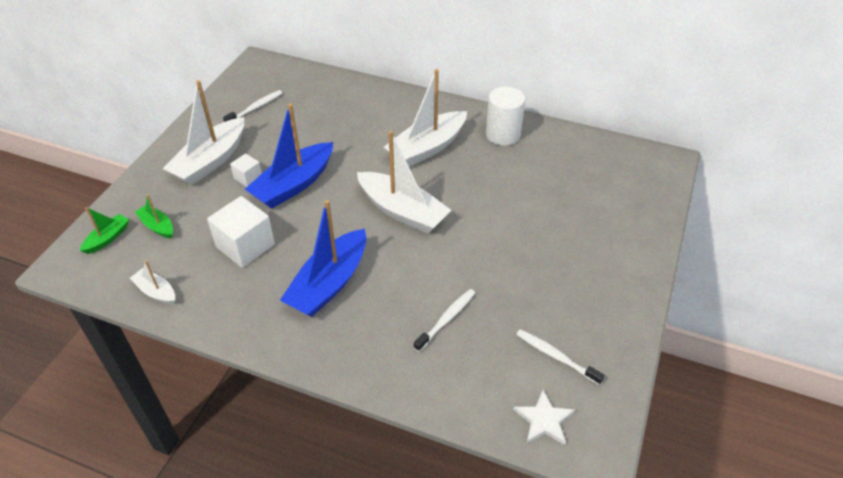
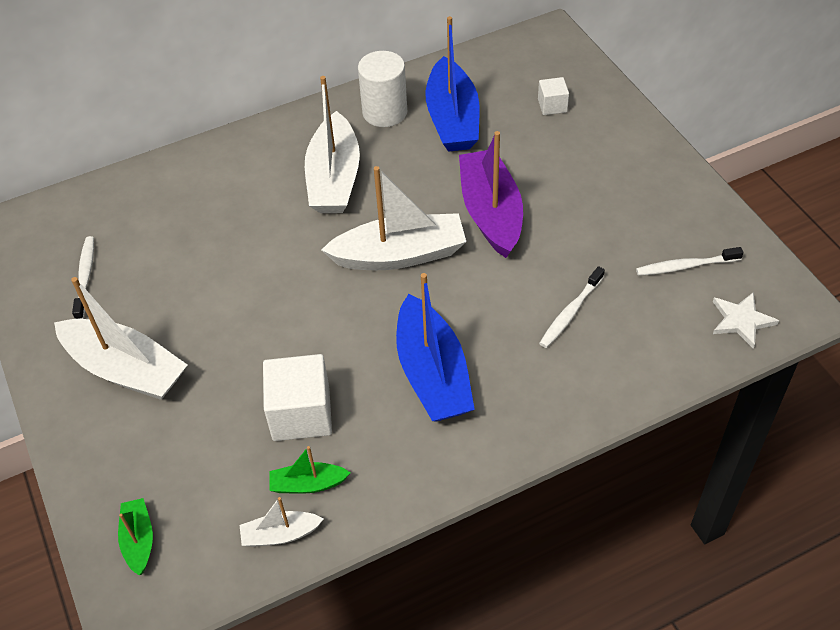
camera: 45 degrees left, 5 degrees up
(157, 226) = (176, 479): green boat -> green boat (308, 484)
(211, 161) = (125, 369): white boat -> white boat turned 45 degrees counterclockwise
(248, 178) = (196, 351): white cube -> white cube (552, 105)
(294, 184) = (256, 317): blue boat -> blue boat (452, 119)
(446, 319) = (570, 312): white toothbrush -> white toothbrush turned 135 degrees counterclockwise
(482, 229) = (491, 213): none -> purple boat

